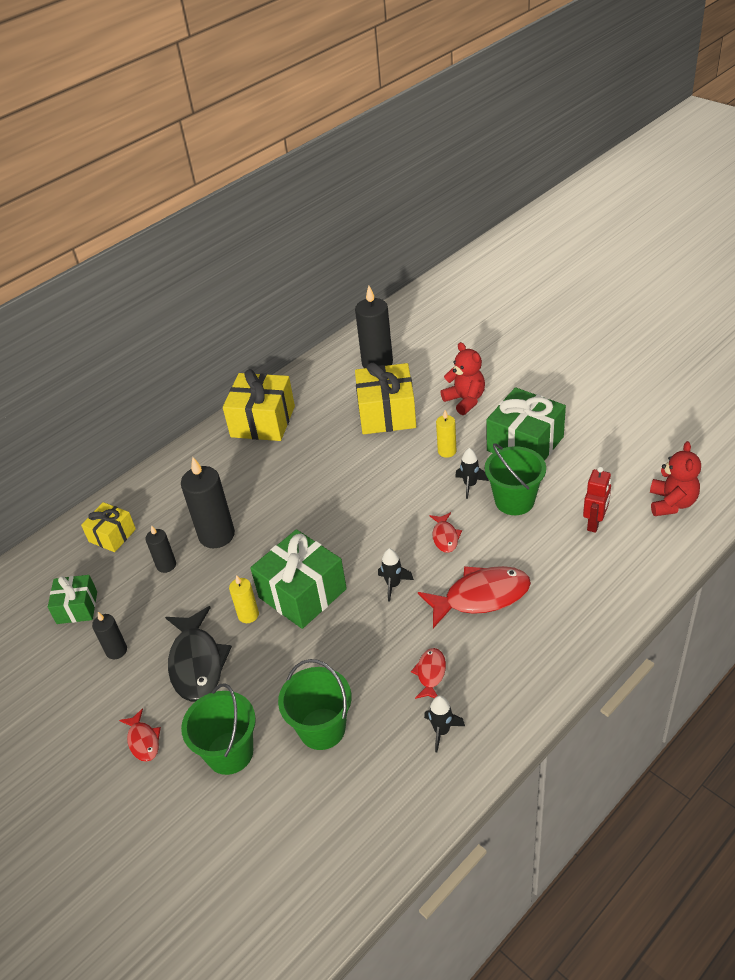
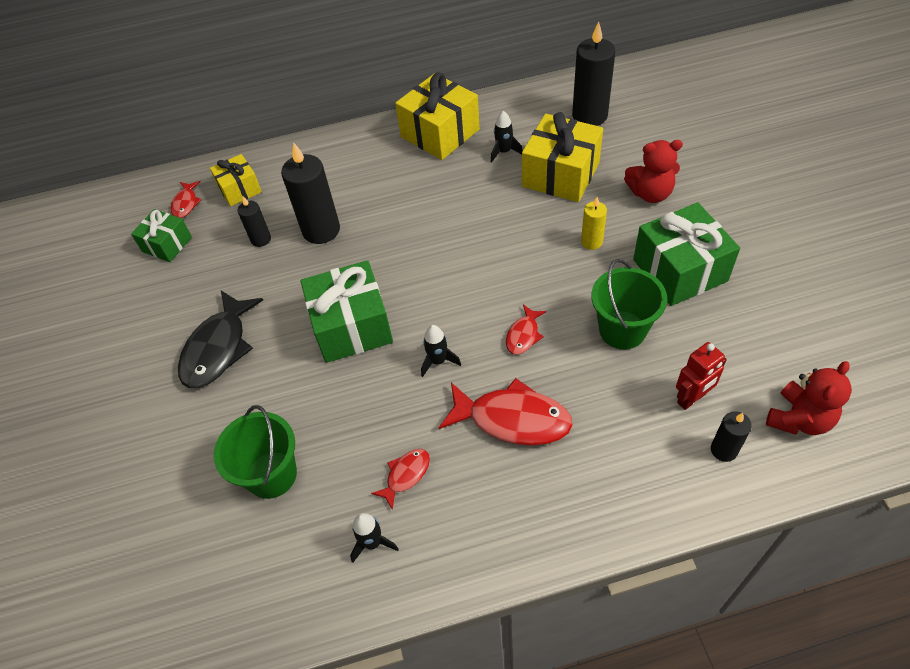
camera: 30 degrees right, 10 degrees up
(116, 650) = (167, 301): black candle -> black candle (723, 450)
(143, 741) = (127, 399): red fish -> red fish (186, 203)
(230, 753) = (182, 452): green bucket -> none
(248, 615) = (291, 324): yellow candle -> none
(465, 400) = (650, 193): red teddy bear -> red teddy bear turned 90 degrees clockwise
(470, 485) = (589, 290): black rocket -> black rocket (504, 152)

